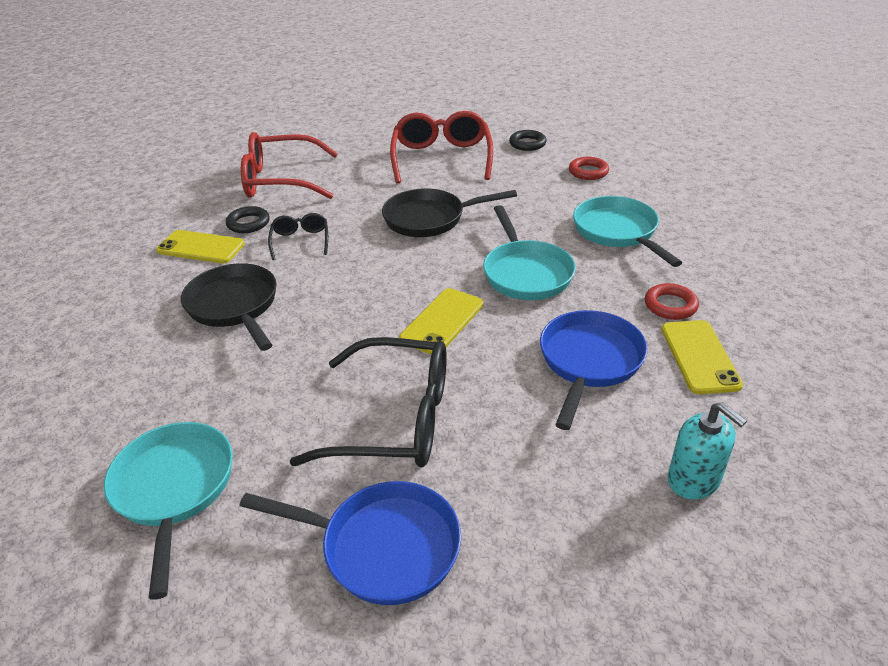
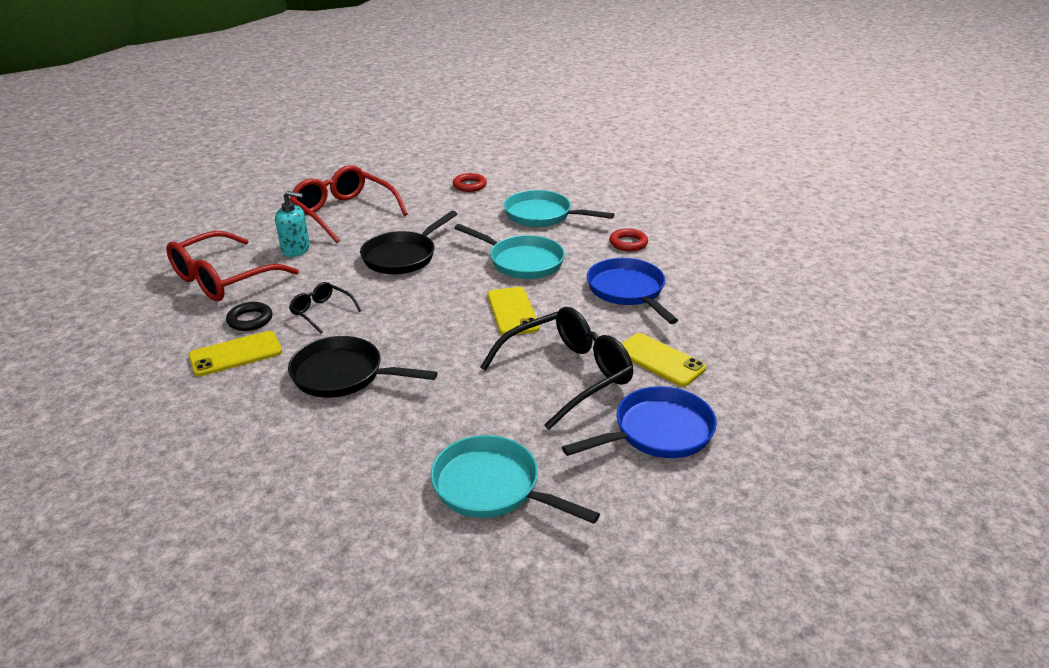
camera: 45 degrees left, 5 degrees down
(527, 144) = (397, 181): black ring -> none
(693, 480) = (749, 318): turquoise soap dispenser -> turquoise soap dispenser (296, 249)
(699, 356) = (677, 262): yellow phone -> yellow phone (660, 360)

